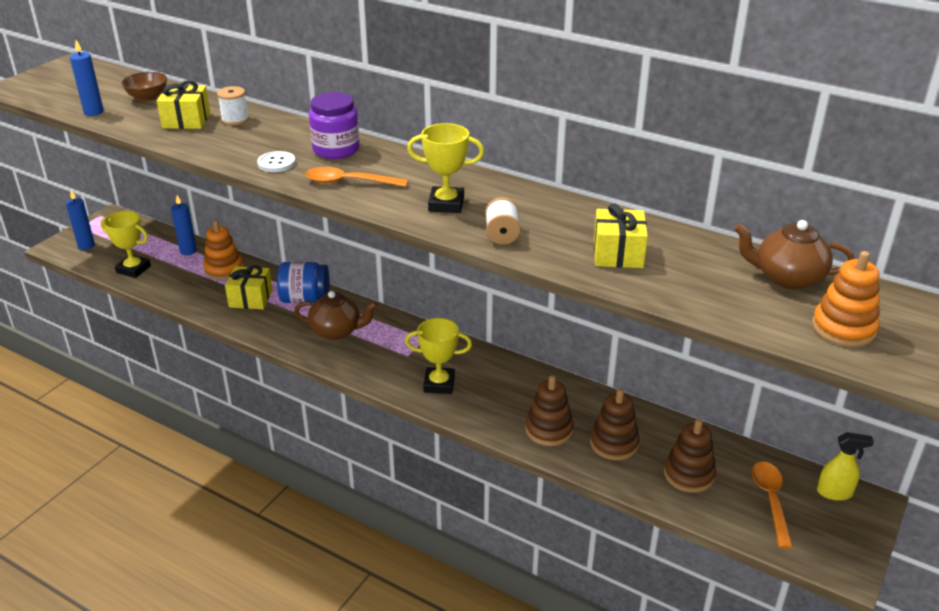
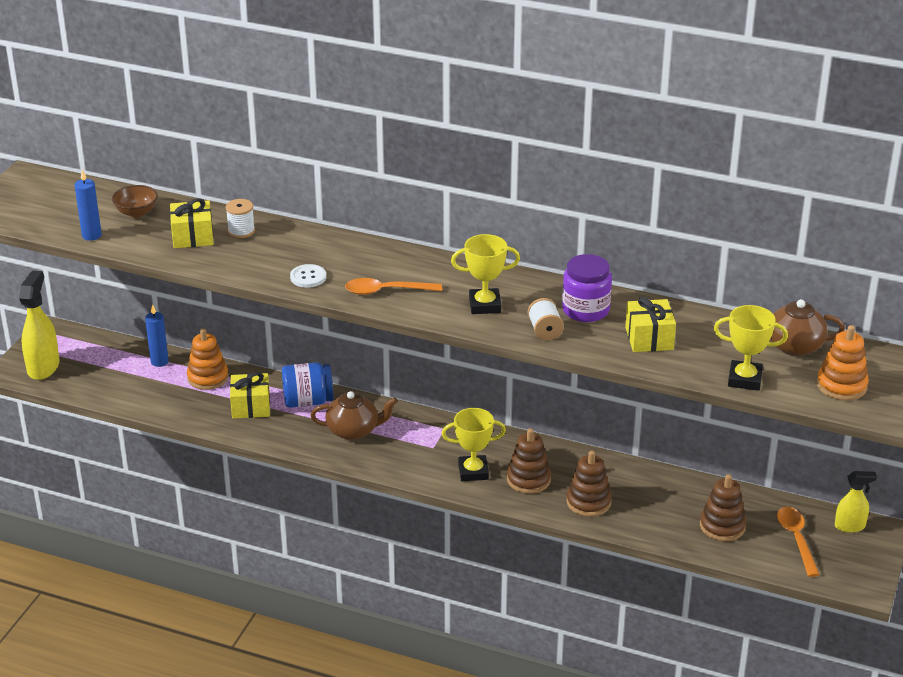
camera: 10 degrees left, 0 degrees up
(86, 246) = (43, 367): blue candle -> yellow spray bottle
(133, 269) = (110, 388): yellow trophy -> yellow trophy (744, 379)
(336, 149) = (358, 256): purple jar -> purple jar (585, 310)
(614, 443) = (650, 507): brown stacking toy -> brown stacking toy (528, 479)

